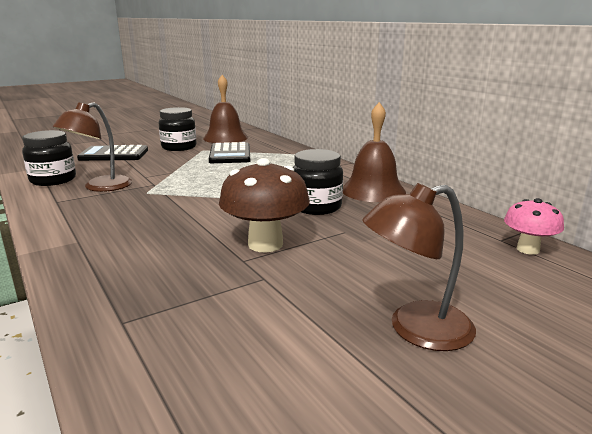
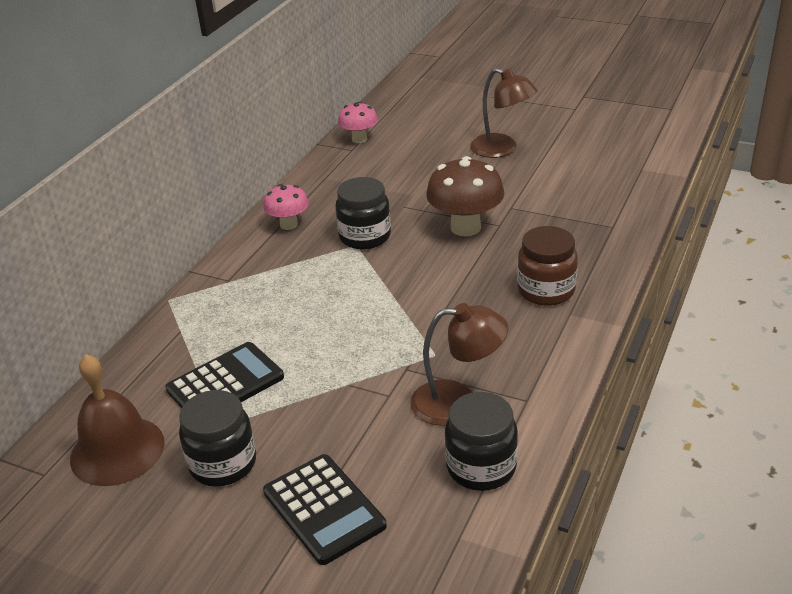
camera: 120 degrees left, 15 degrees up
(119, 243) = (546, 290): none -> brown jar
(373, 190) = (289, 224): brown bell -> pink mushroom

